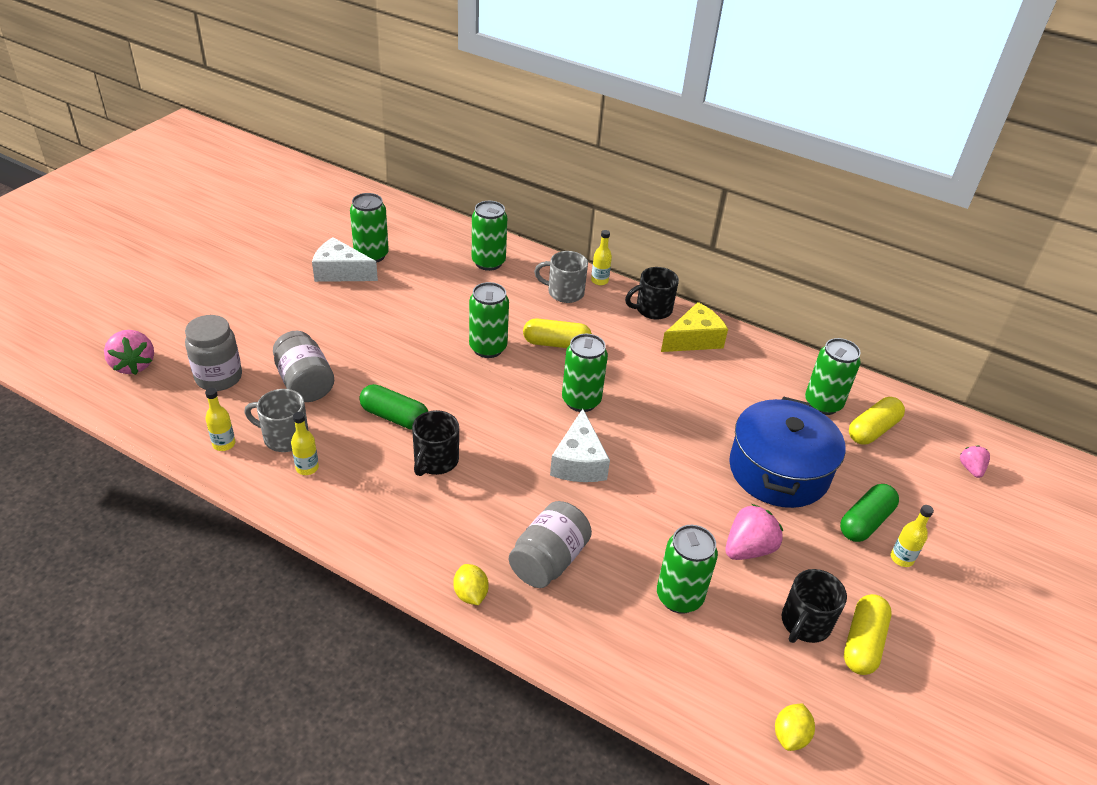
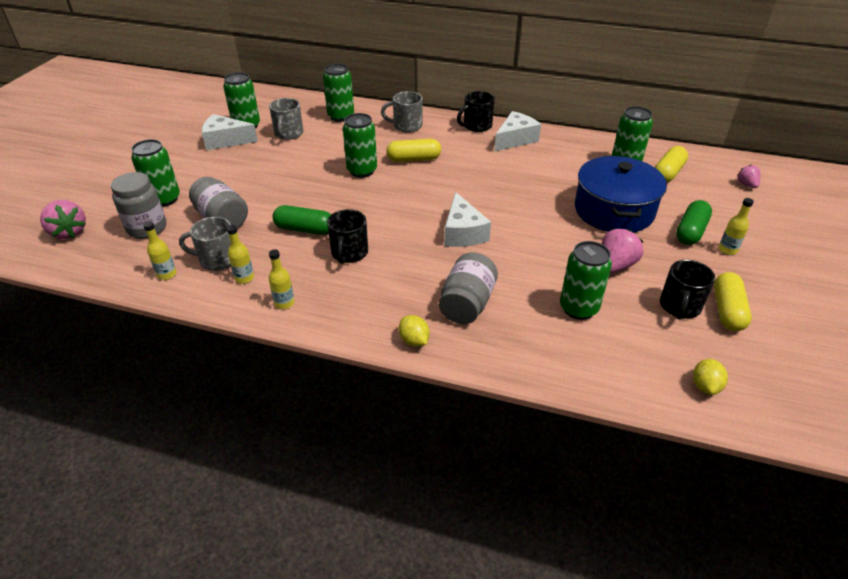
camera: 10 degrees left, 0 degrees up
(417, 276) = (288, 134): none -> grey mug
(581, 401) = (448, 192): green can -> green can (164, 199)
(599, 281) = (430, 114): yellow bottle -> yellow bottle (284, 303)
(694, 339) = (515, 139): yellow cheese -> white cheese

